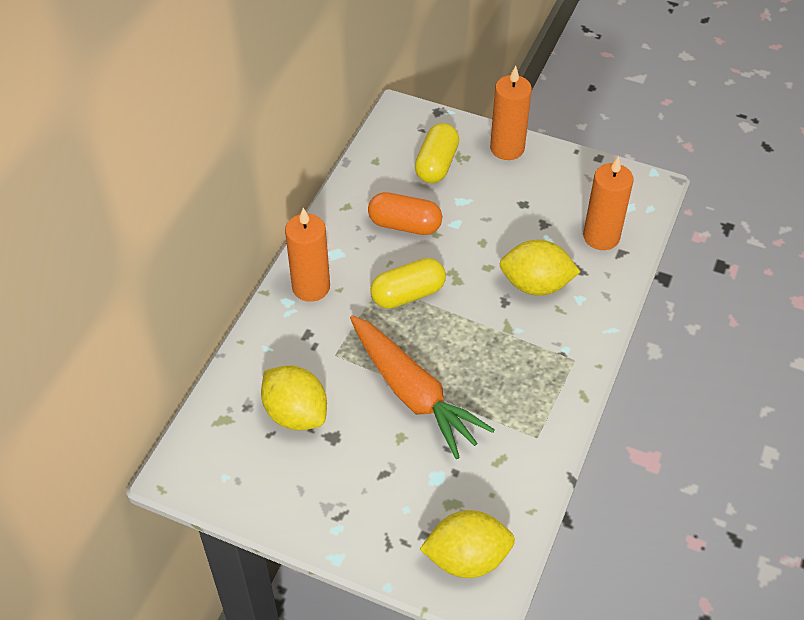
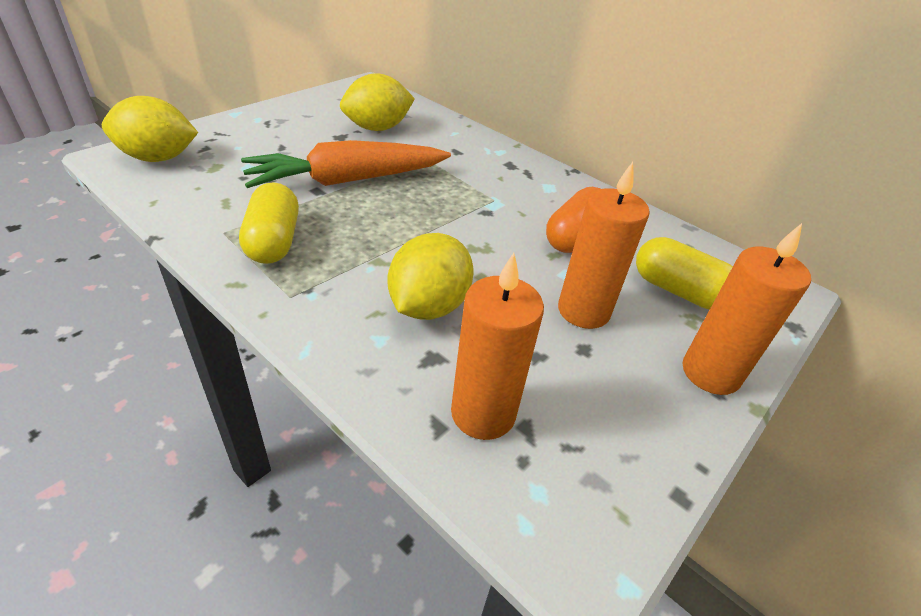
camera: 105 degrees right, 10 degrees down
(311, 287) = (511, 165): orange candle -> orange candle (583, 311)
(408, 294) = (471, 211): yellow capsule -> yellow capsule (273, 241)
(467, 558) = (158, 158): yellow lemon -> yellow lemon turned 75 degrees clockwise

